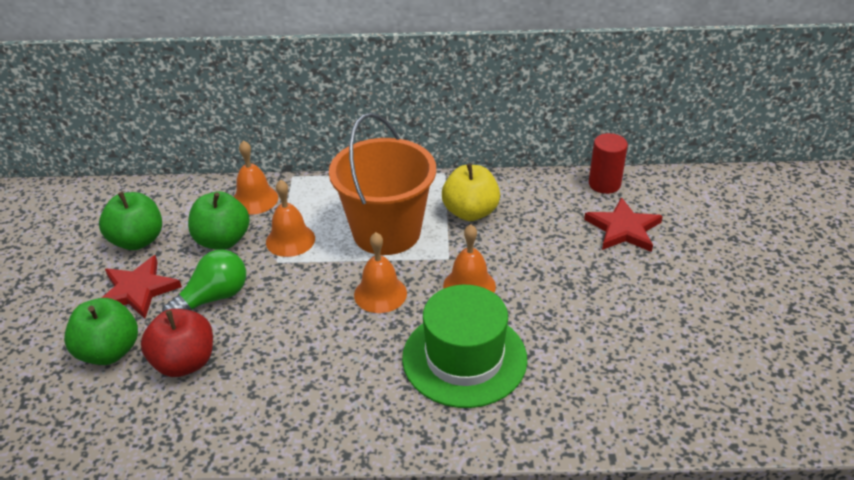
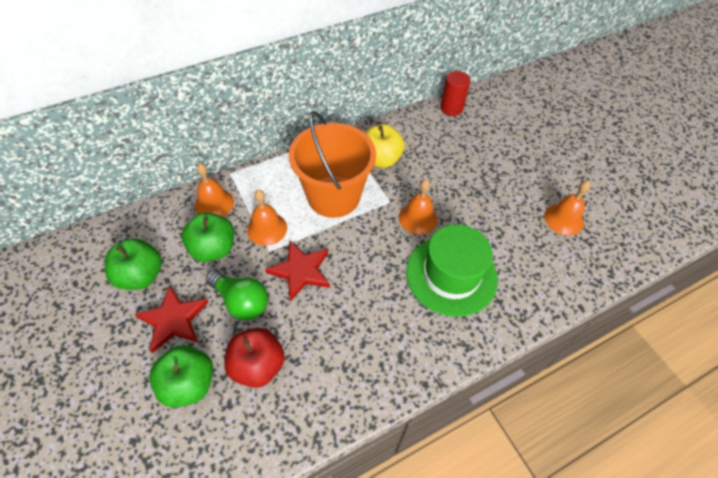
camera: 30 degrees left, 15 degrees up
(213, 298) = (241, 301): green light bulb -> green light bulb turned 105 degrees clockwise
(380, 294) = (363, 248): orange bell -> orange bell (564, 219)
(623, 229) = (484, 139): red star -> red star (301, 271)

